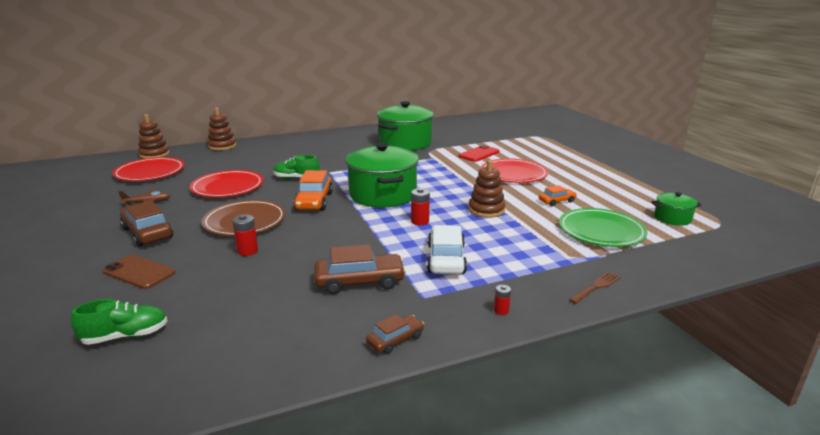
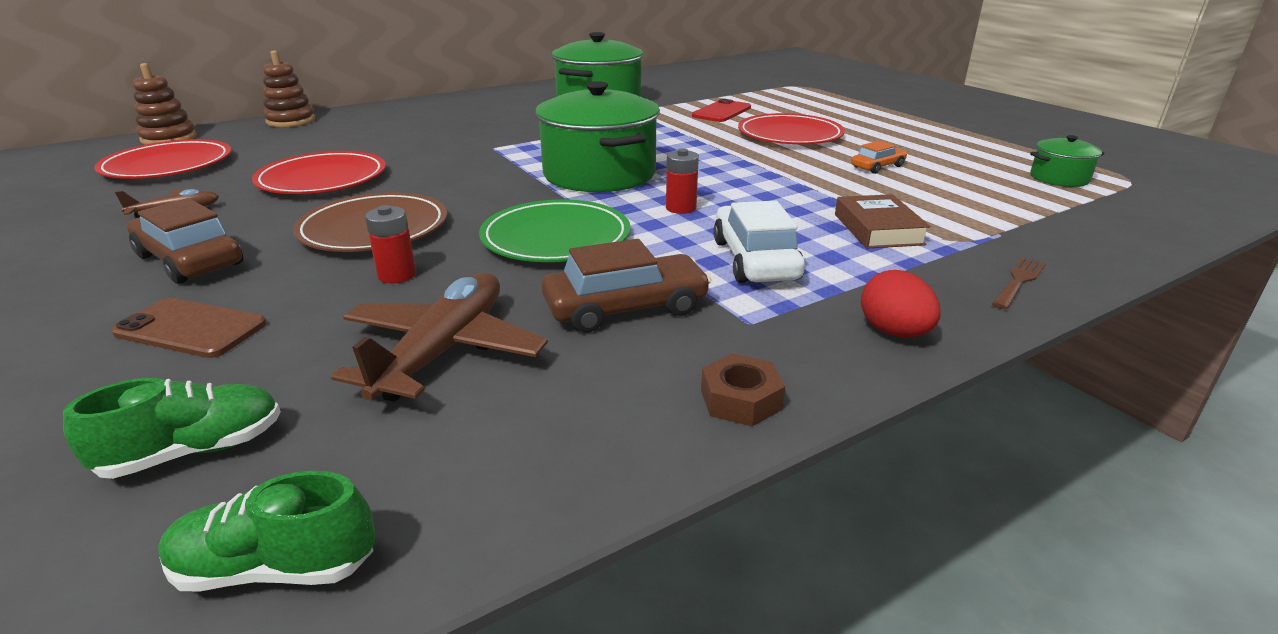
camera: 10 degrees left, 5 degrees up
(256, 297) = (443, 351): none -> brown plane
(296, 178) = (440, 159): green shoe -> green shoe (276, 568)
(314, 201) = (486, 190): orange car -> none
(395, 340) = (740, 399): brown car -> brown nut
(486, 210) = (778, 185): brown stacking toy -> none
(501, 311) = (894, 332): red battery -> red egg
(531, 245) = (878, 229): none -> brown book
(601, 231) = (970, 202): green plate -> green plate (556, 237)

